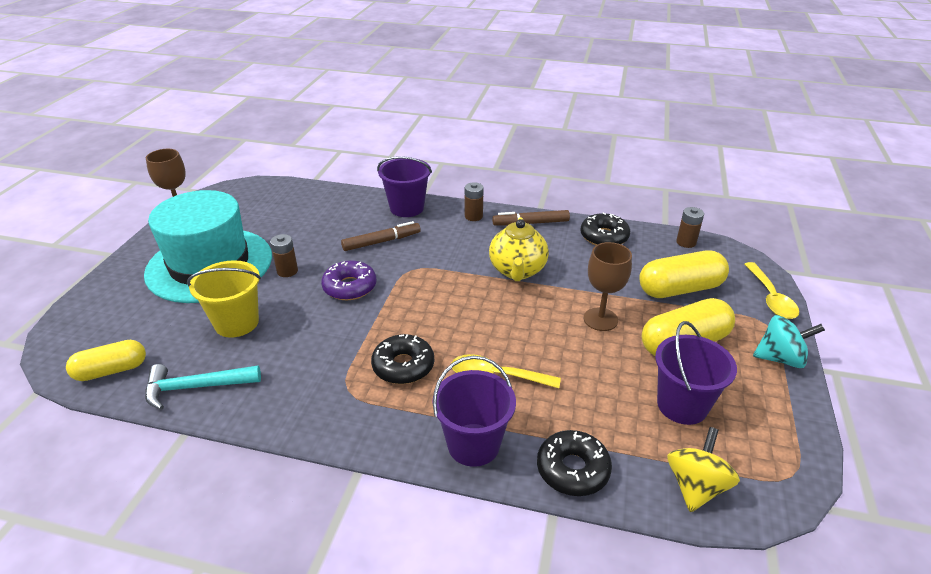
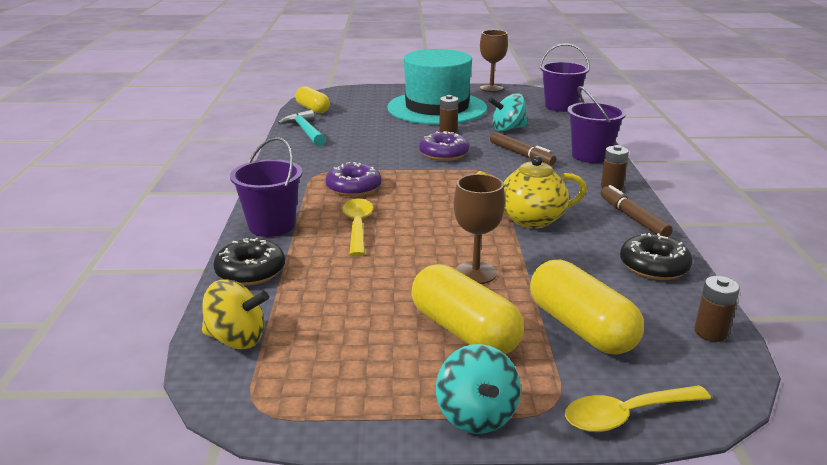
camera: 75 degrees right, 10 degrees down
(236, 323) = (375, 128): yellow bucket -> none
(311, 233) = (507, 129): none -> turquoise spinning top
(403, 366) = (353, 188): black donut -> purple donut
(682, 405) = (352, 330): purple bucket -> purple bucket (560, 106)

